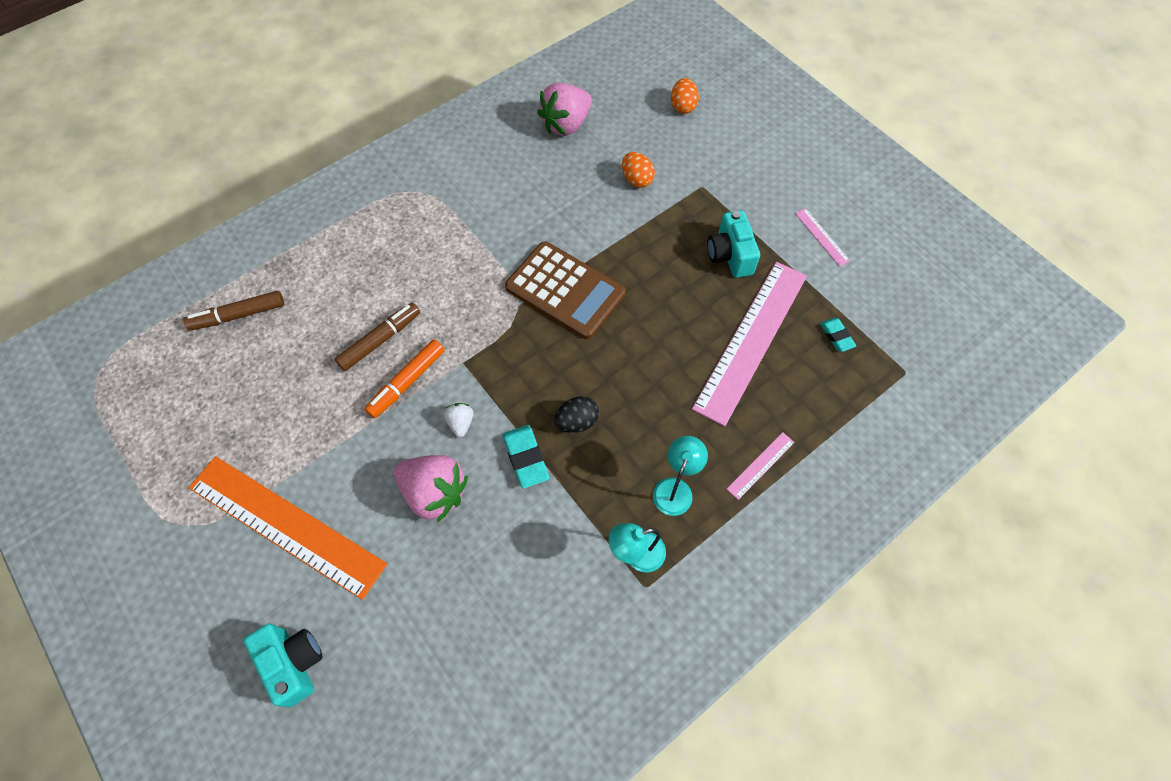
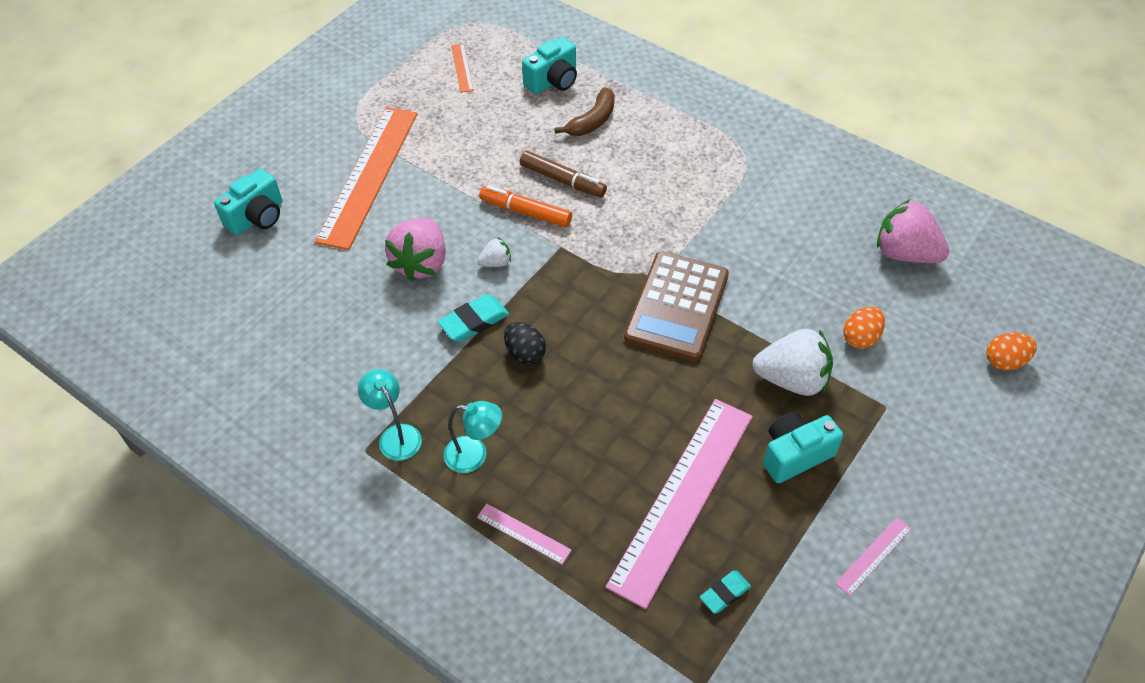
camera: 75 degrees right, 10 degrees down
(168, 397) = (462, 68): none -> orange ruler
(238, 315) = (553, 81): brown marker -> turquoise camera
(313, 295) = (592, 121): none -> brown banana
(662, 235) = (792, 379): none -> white strawberry
(751, 340) = (682, 498): pink ruler -> pink ruler turned 75 degrees counterclockwise

